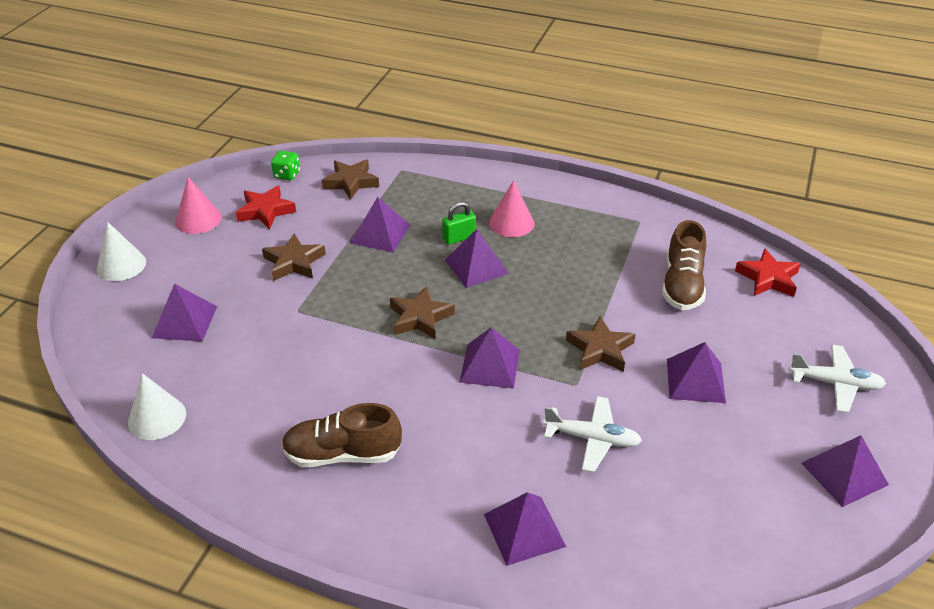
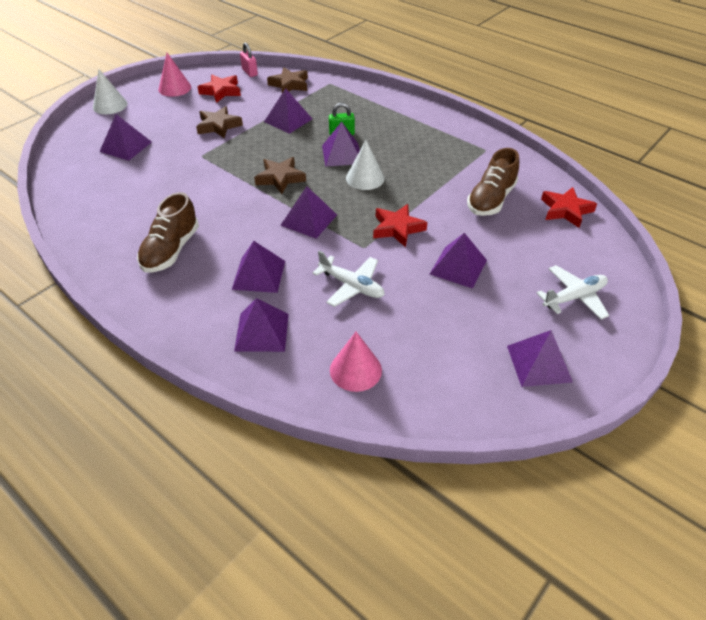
camera: 20 degrees right, 5 degrees up
(157, 418) = (71, 199): white cone -> white cone (365, 178)
(287, 175) = (249, 72): green dice -> pink padlock
(342, 454) = (171, 250): brown shoe -> brown shoe turned 90 degrees counterclockwise
(474, 456) = (259, 274): none -> purple pyramid
(511, 223) = (386, 131): pink cone -> pink cone (355, 370)
(600, 349) = (397, 228): brown star -> red star
(835, 383) = (574, 297): white plane -> white plane turned 60 degrees counterclockwise

